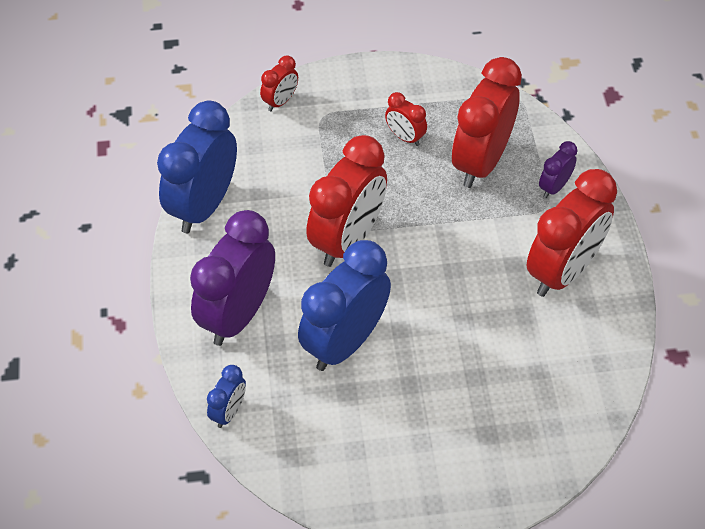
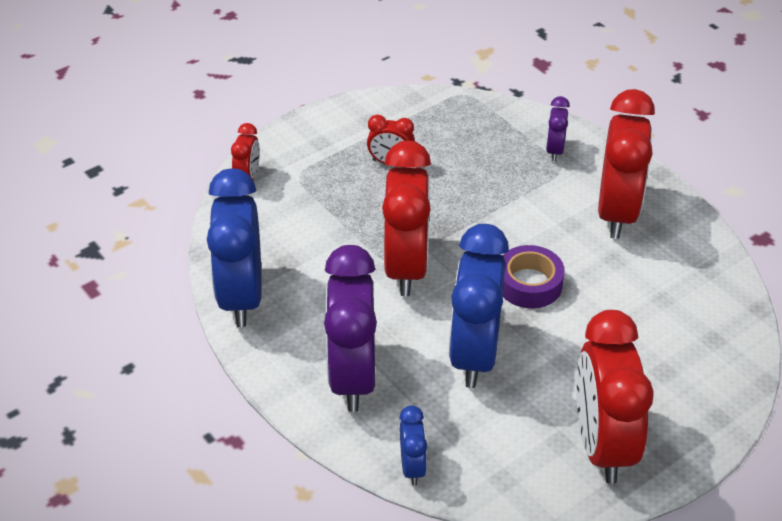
camera: 30 degrees left, 10 degrees down
(436, 302) = (529, 284): none -> purple tape
(481, 162) = (475, 156): red clock -> red clock (602, 445)

